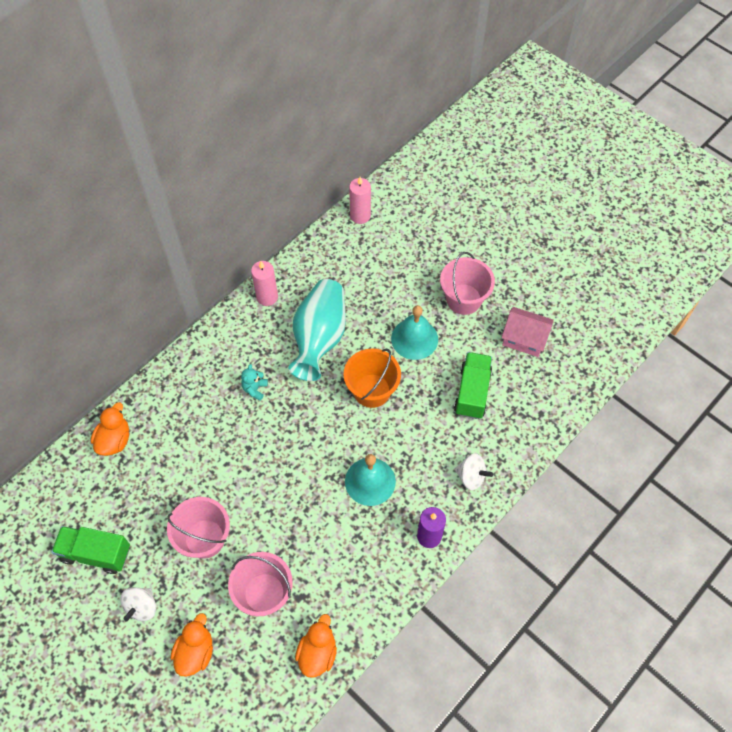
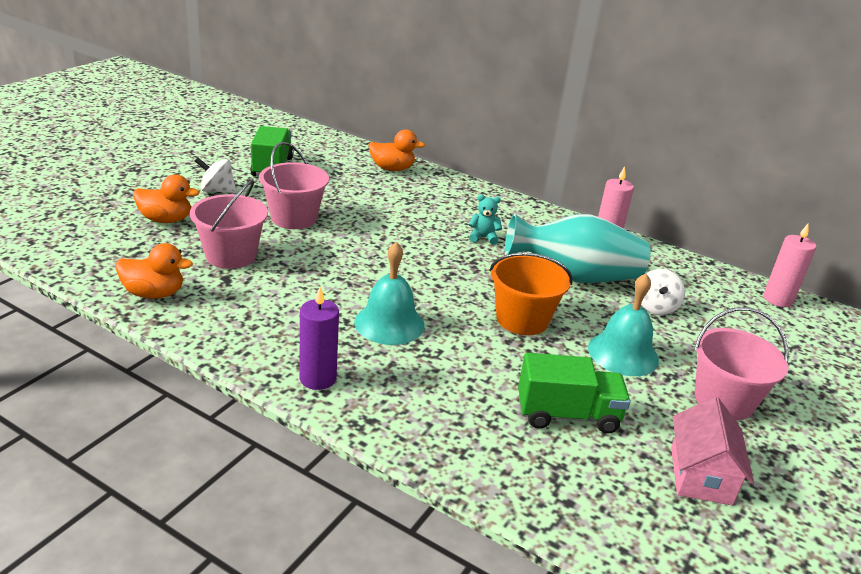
camera: 75 degrees right, 30 degrees down
(471, 477) = (422, 418): white spinning top -> white spinning top (655, 307)

